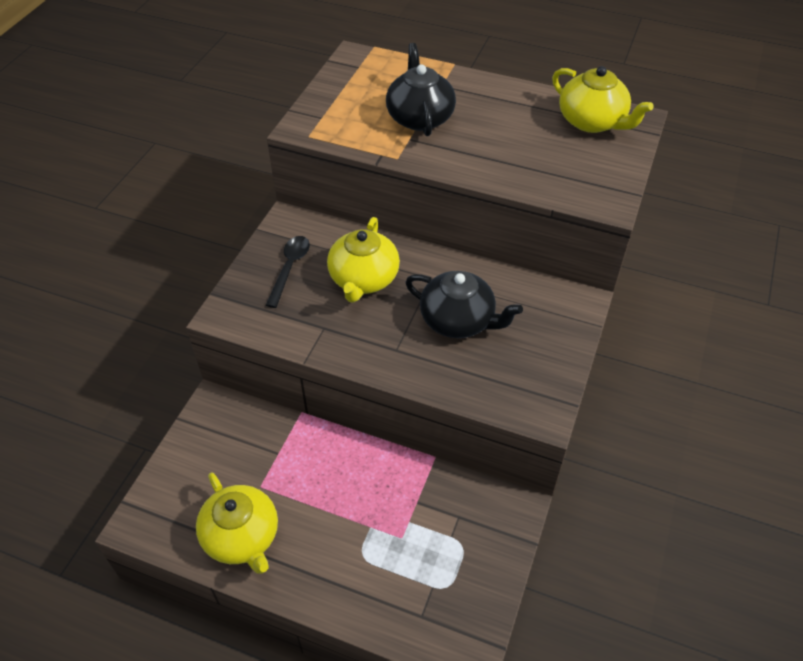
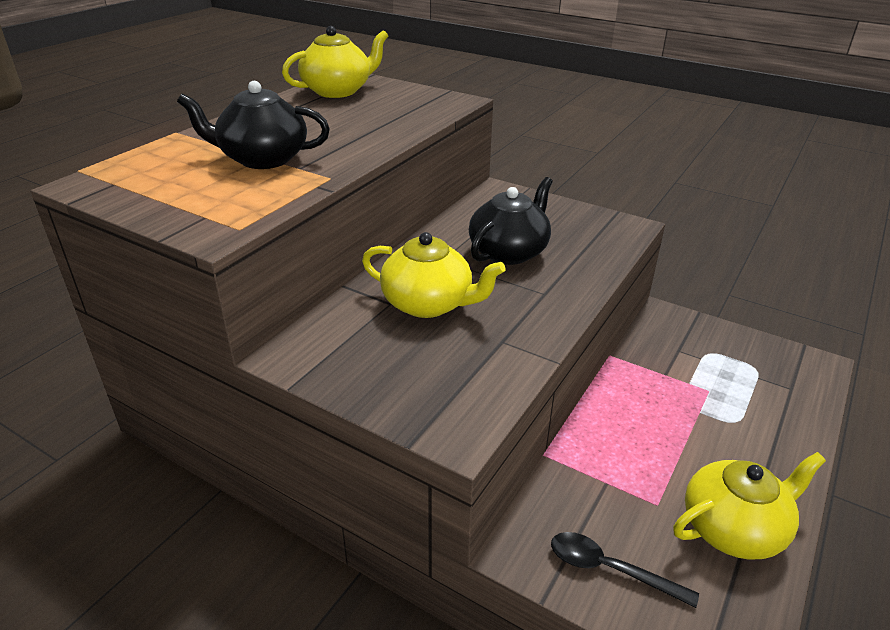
camera: 80 degrees left, 15 degrees down
(290, 268) = (386, 361): black spoon -> black spoon (610, 569)

